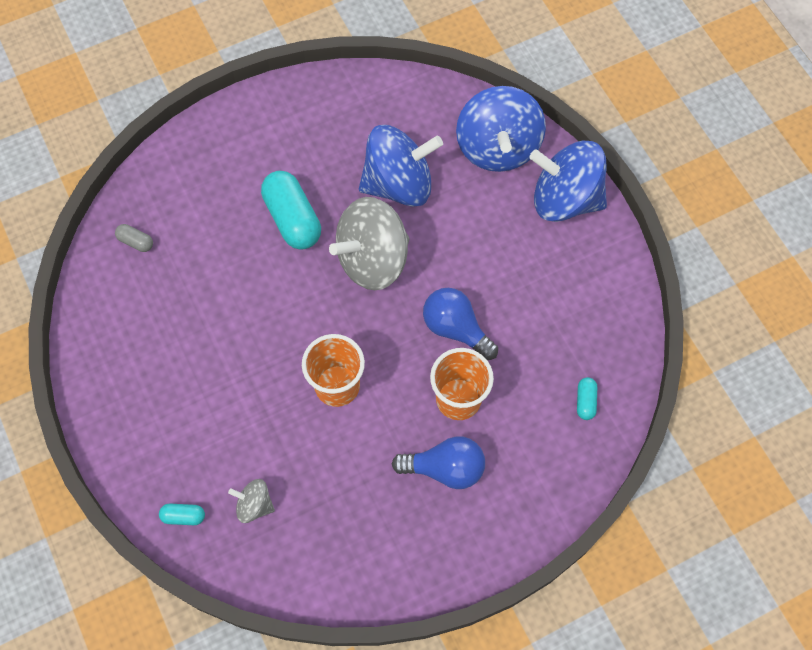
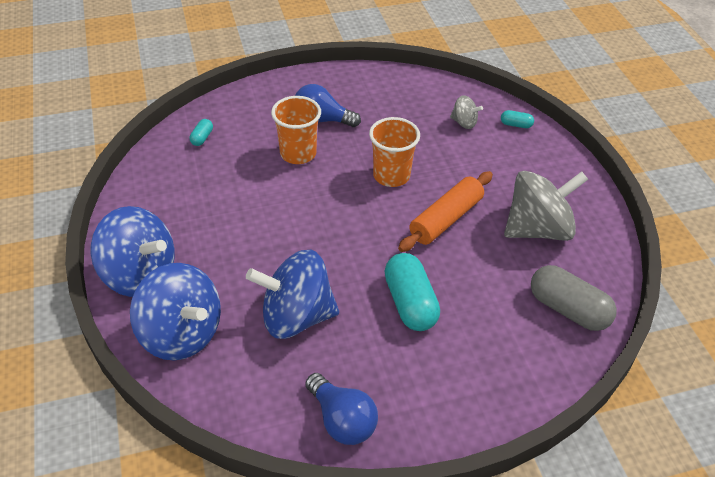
camera: 170 degrees left, 20 degrees down
(136, 242) = (568, 309): grey capsule -> grey capsule, size x2.15
(266, 332) = (446, 219): none -> orange rolling pin
(372, 259) = (340, 256): grey spinning top -> grey spinning top (538, 229)
(456, 328) = (283, 195): blue light bulb -> blue light bulb (342, 420)
(497, 148) = (181, 333): blue spinning top -> blue spinning top turned 120 degrees clockwise

